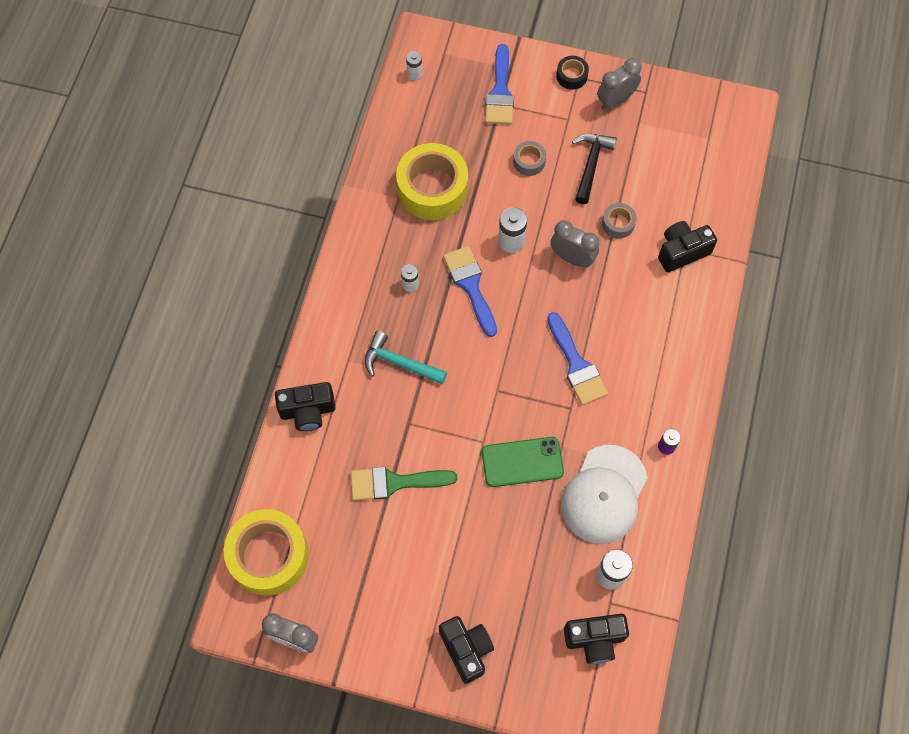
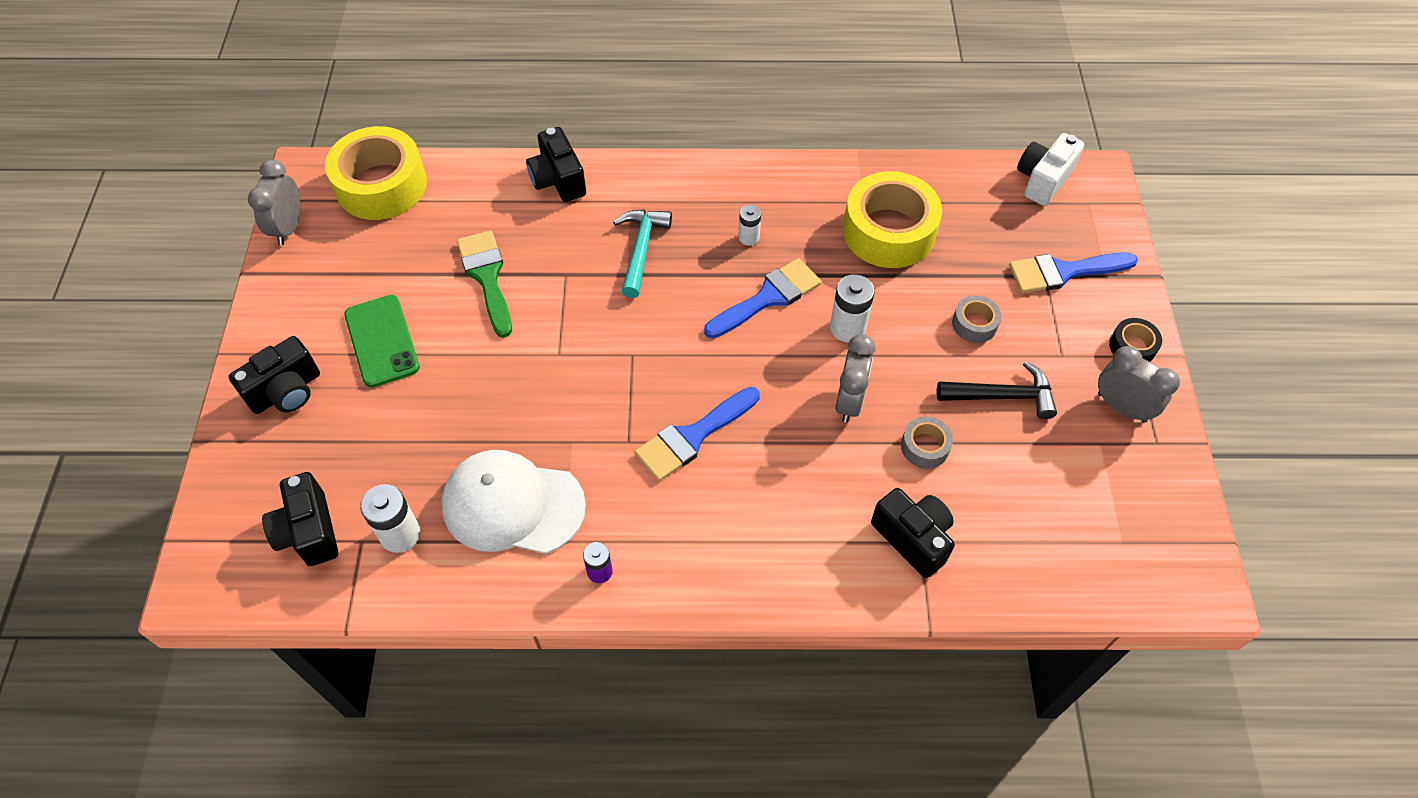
camera: 75 degrees right, 10 degrees down
(414, 73) = (1042, 180): white battery -> white camera
(522, 462) = (540, 401): green phone -> green phone (382, 341)

